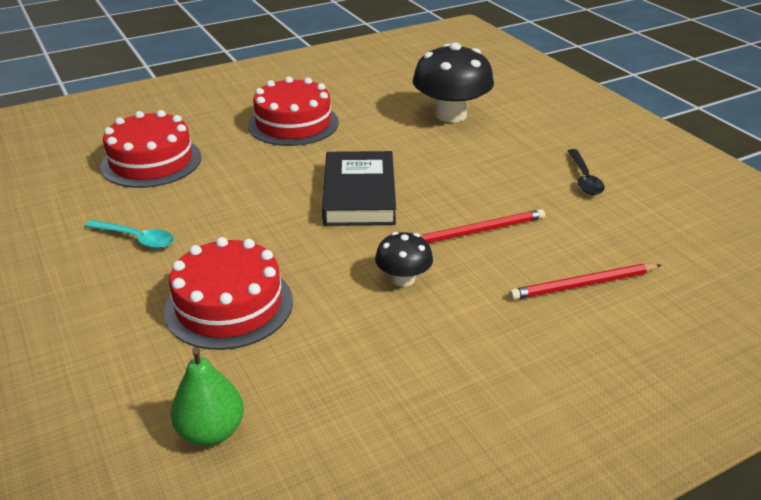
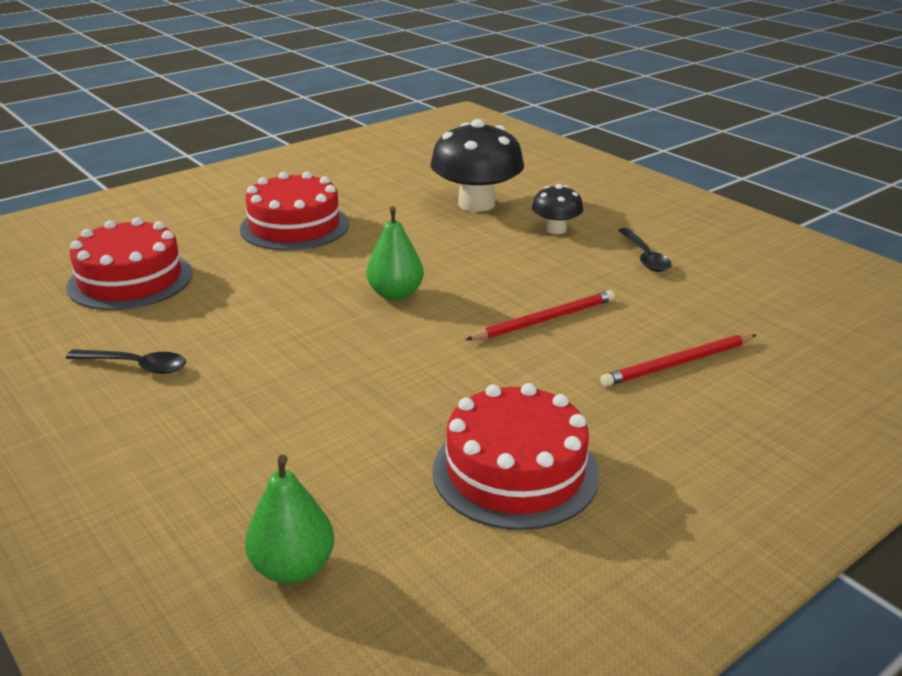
camera: 10 degrees left, 5 degrees down
(137, 239) = (136, 366): turquoise spoon -> black spoon
(229, 305) = (274, 427): red cake -> red cake (515, 471)
(359, 194) = (395, 294): black book -> green pear
(403, 279) = (474, 378): black mushroom -> black mushroom (556, 229)

